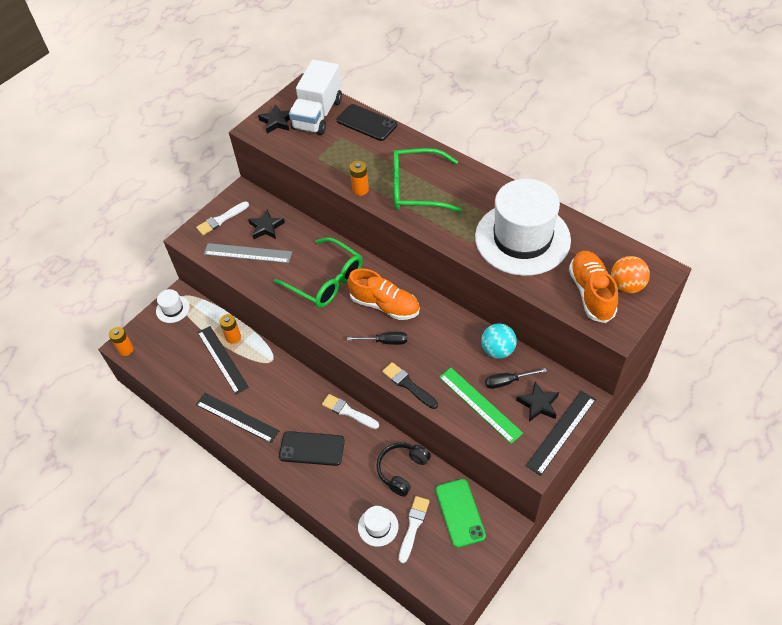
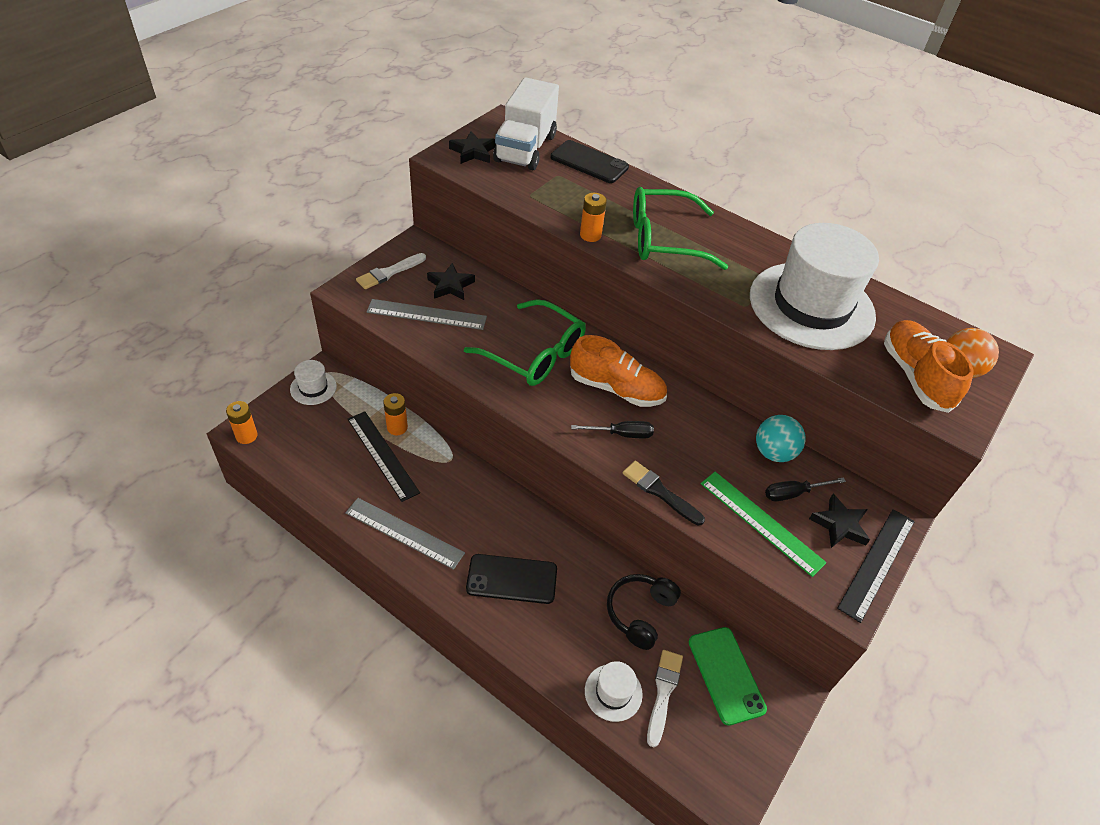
camera: 10 degrees left, 5 degrees down
(237, 417) = (404, 533): black ruler -> grey ruler
(348, 411) = (559, 531): white brush -> none

